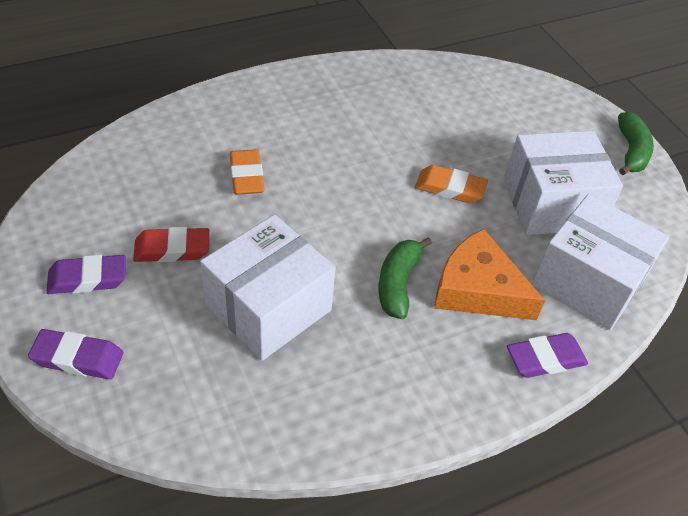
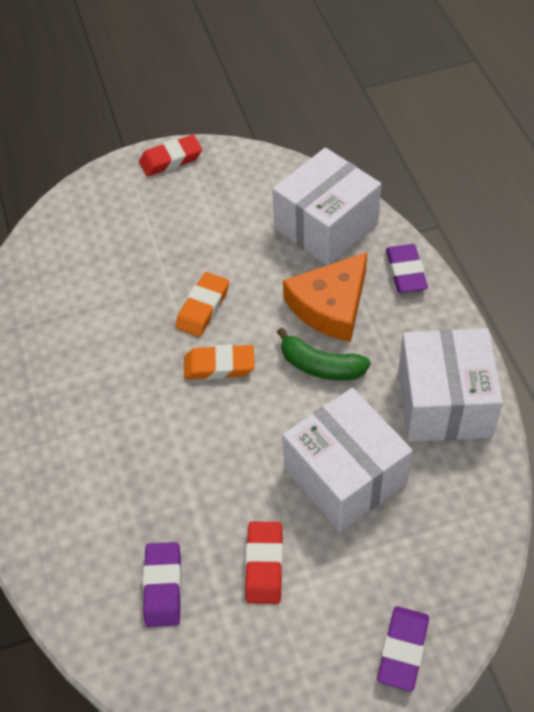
camera: 75 degrees left, 5 degrees up
(88, 279) = (300, 649): purple eraser -> purple eraser (163, 586)
(246, 176) = (162, 490): orange eraser -> orange eraser (219, 366)
(551, 204) = (232, 232): white box -> white box (444, 403)
(631, 151) = (171, 159): green banana -> red eraser

